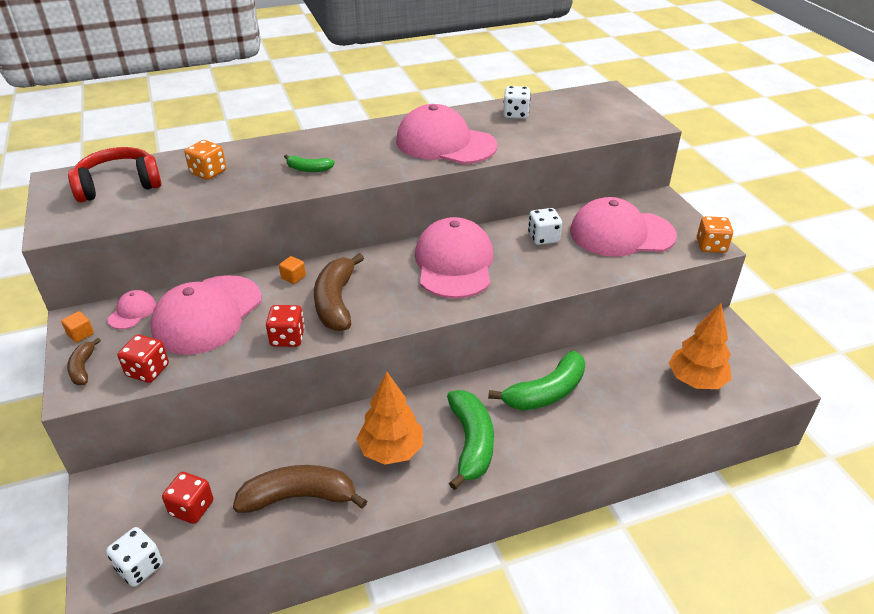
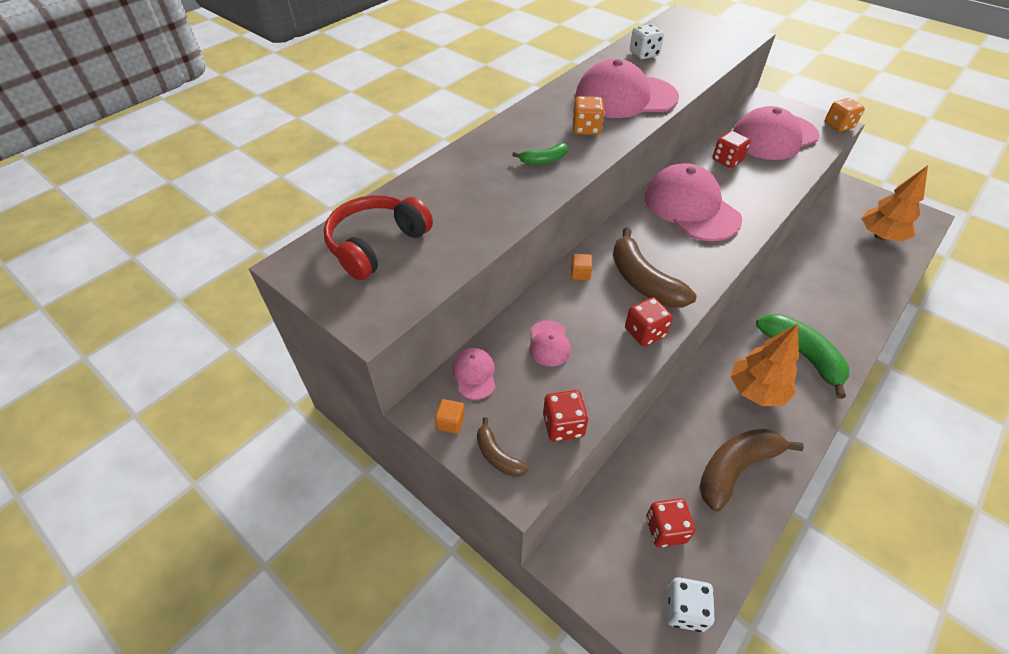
camera: 30 degrees left, 10 degrees up
(207, 315) = (549, 343): pink cap -> pink cap, size x0.44
(208, 172) = (453, 197): orange dice -> orange dice (586, 129)
(543, 238) = (727, 160): white dice -> red dice
(546, 392) = (805, 289): green banana -> none

